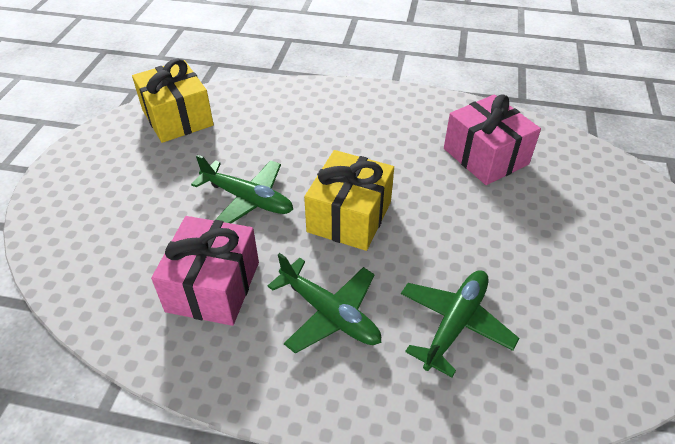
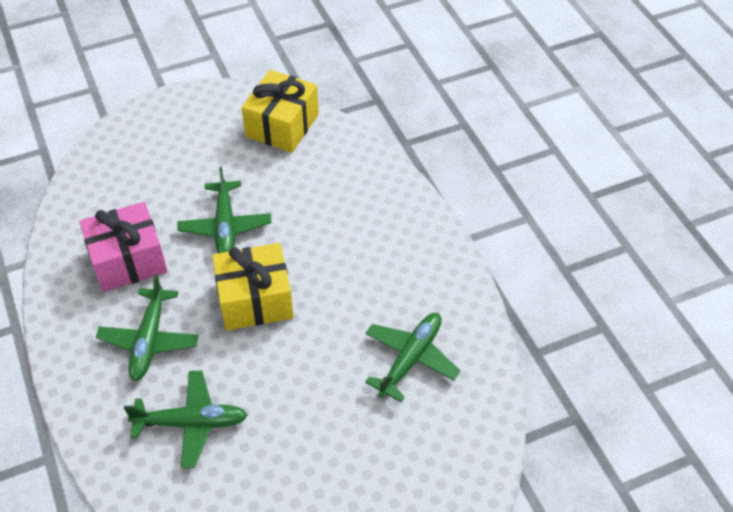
camera: 55 degrees right, 5 degrees up
(485, 156) = (410, 359): pink gift -> green plane

